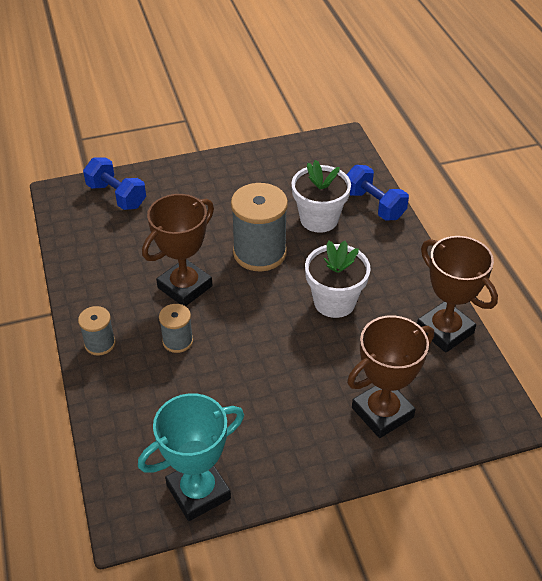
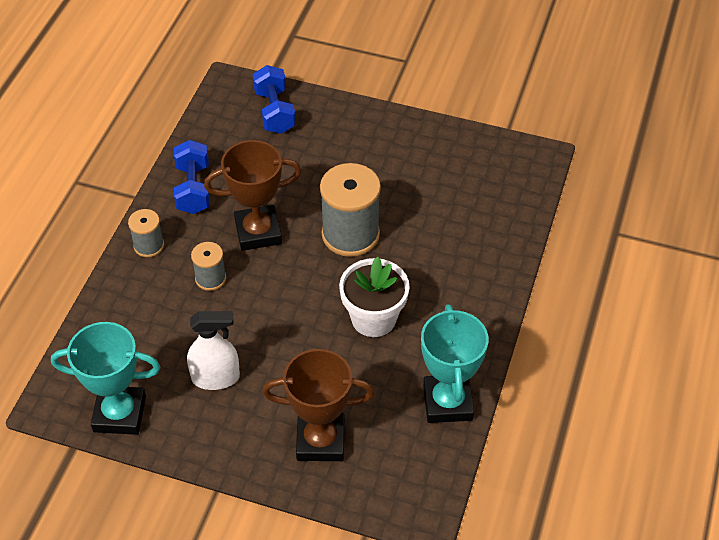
camera: 35 degrees right, 5 degrees up
(254, 414) = (215, 378): none -> white spray bottle
(319, 219) = (435, 230): white flower pot -> none
(374, 205) = (502, 243): blue dumbbell -> blue dumbbell (193, 189)
(445, 330) = (448, 402): brown trophy -> turquoise trophy

